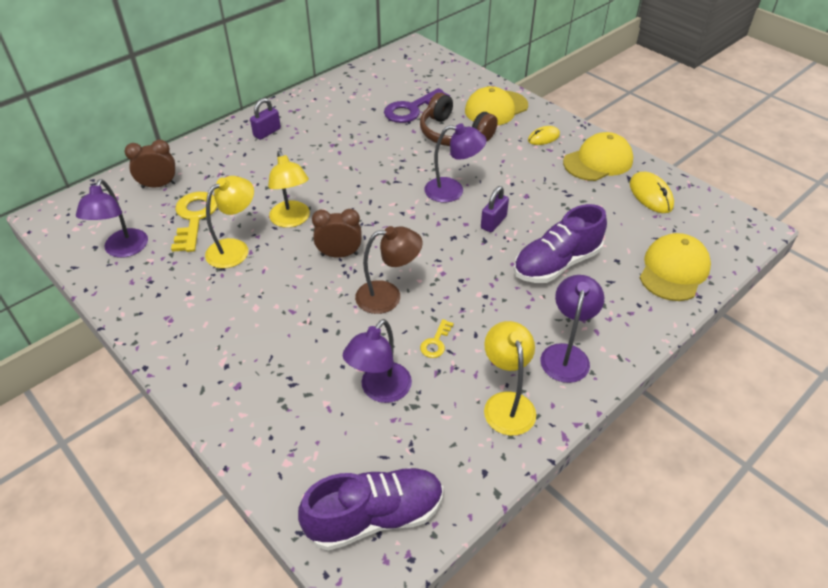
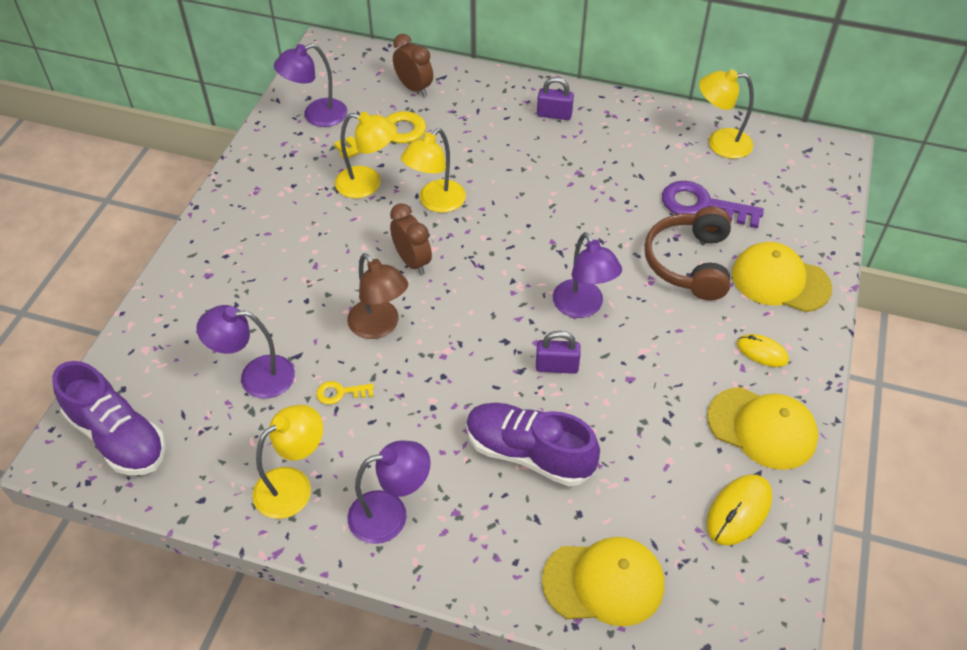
camera: 60 degrees right, 5 degrees up
(367, 81) = (720, 143): none -> yellow lamp

